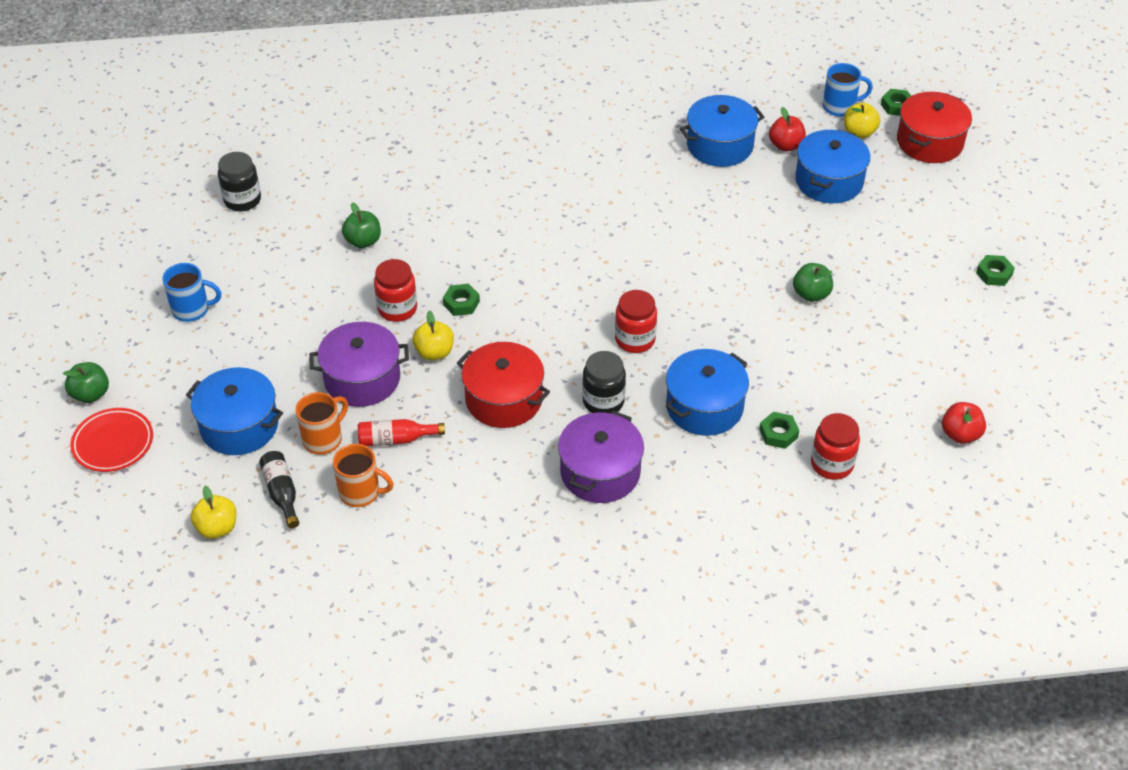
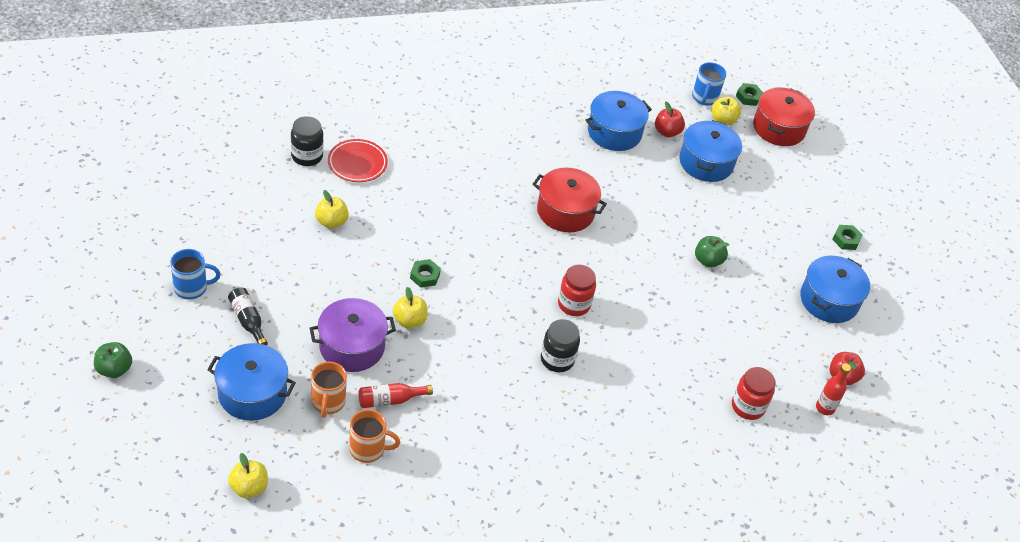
camera: 15 degrees left, 0 degrees up
(113, 443) = (142, 414): red plate -> red plate (357, 163)
(242, 200) = (219, 186): black jar -> black jar (307, 156)
(282, 493) = (300, 453): black bottle -> black bottle (248, 321)
(323, 439) = (328, 402): orange mug -> orange mug turned 150 degrees clockwise
(363, 241) = (331, 222): green apple -> yellow apple
(397, 309) = (371, 282): red jar -> none
(504, 399) = (475, 361): red pot -> red pot (565, 211)
(600, 472) = (565, 422): purple pot -> none
(704, 407) = (639, 361): blue pot -> blue pot (829, 300)
(778, 433) = (702, 382): green nut -> none
(840, 107) = (704, 98): blue mug -> blue mug turned 120 degrees clockwise
(931, 470) = (825, 408): none -> red bottle

